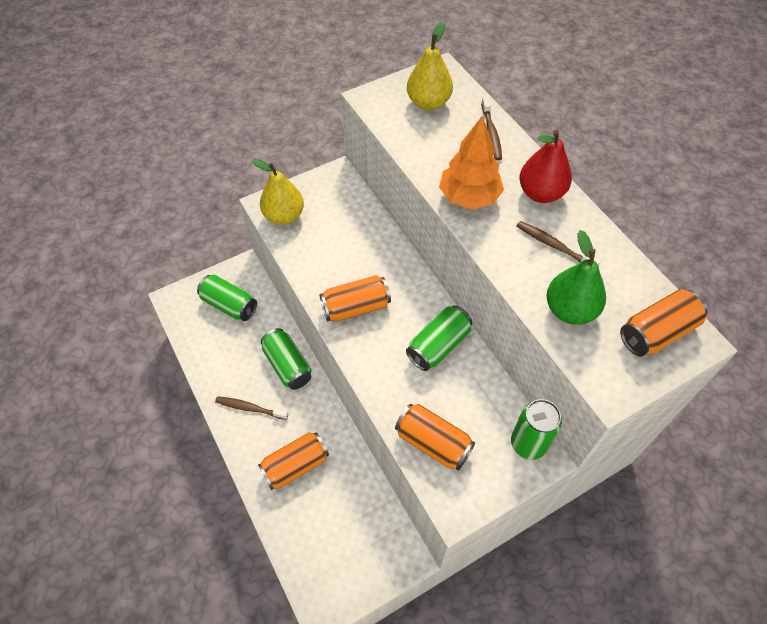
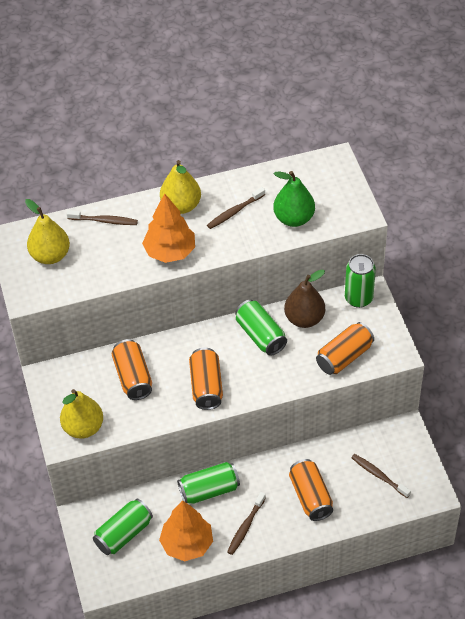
camera: 75 degrees left, 5 degrees down
(224, 359) = (187, 544): none -> orange tree
(335, 537) = (379, 476): none -> brown toothbrush
(476, 387) = (304, 319): none -> brown pear
(540, 193) = (181, 206): red pear -> yellow pear
(656, 332) = (324, 177): orange can -> orange can (133, 377)

